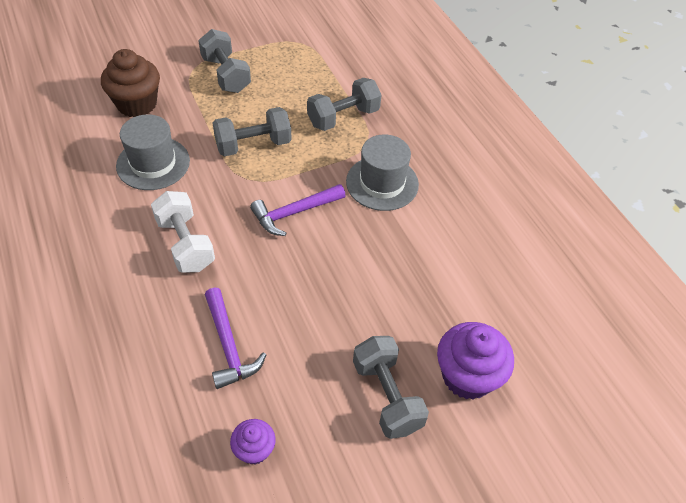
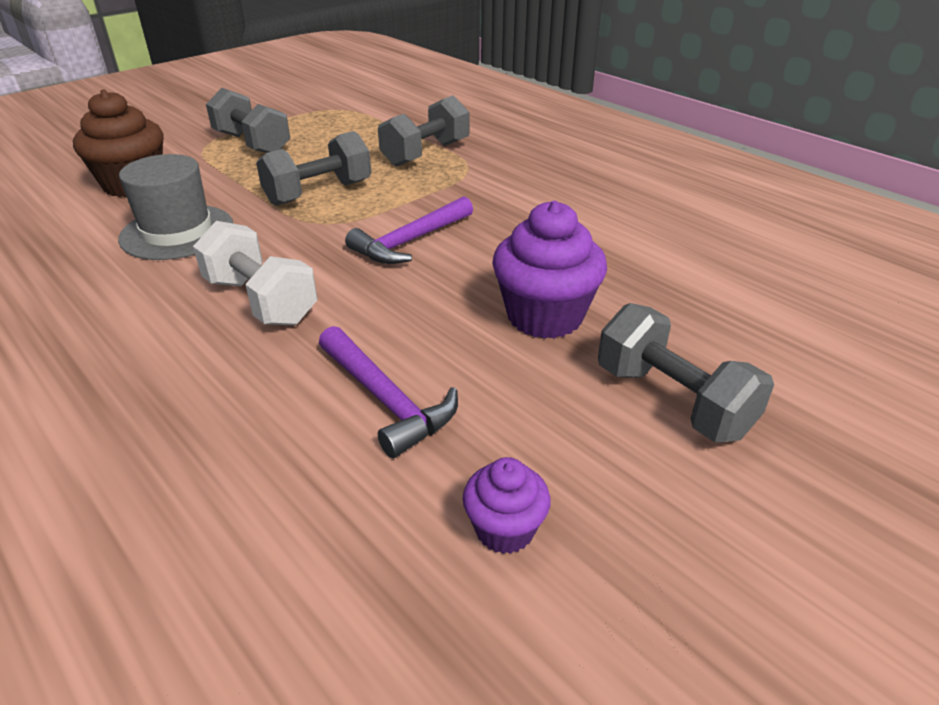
camera: 15 degrees left, 15 degrees down
(382, 183) = (511, 196): grey hat -> none
(467, 376) = (766, 351): purple cupcake -> purple cupcake (545, 316)

